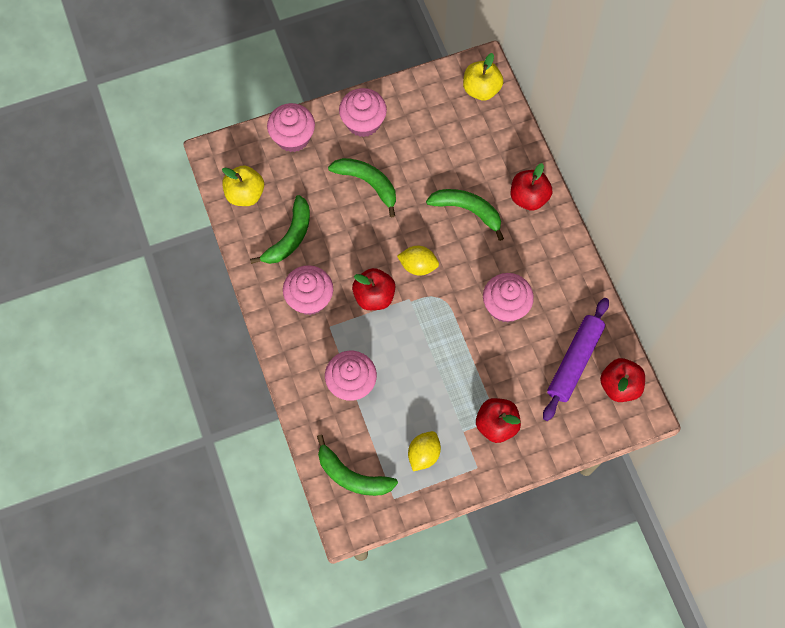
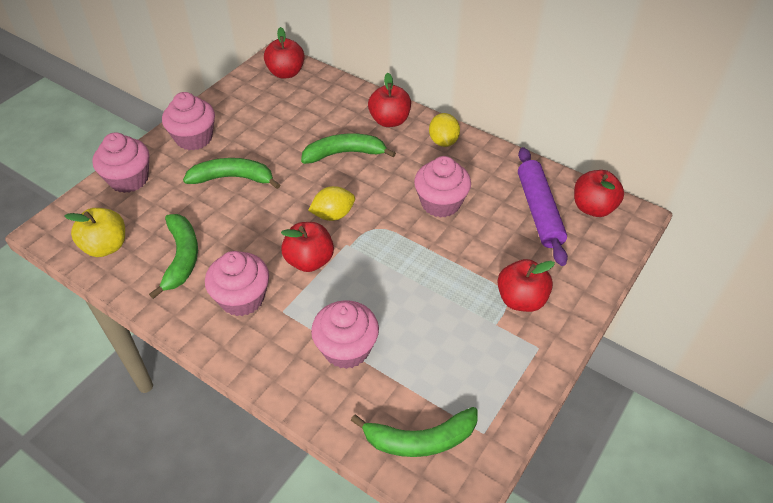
camera: 35 degrees left, 20 degrees down
(423, 454) = (476, 369): yellow lemon -> yellow lemon (443, 141)
(481, 89) = (286, 73): yellow apple -> red apple

